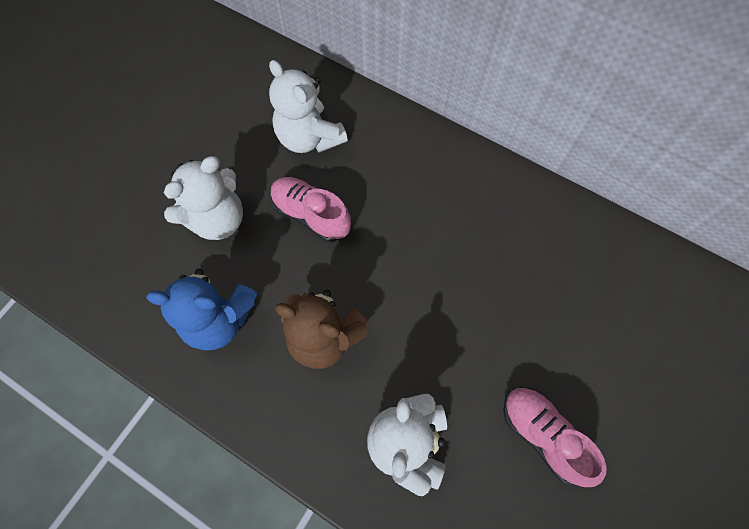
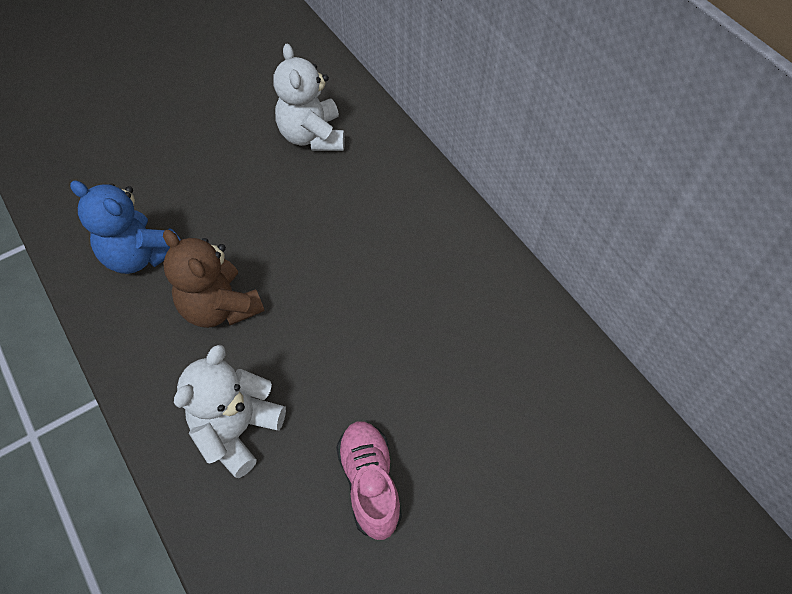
camera: 25 degrees right, 10 degrees down
(217, 219) = (190, 173): white teddy bear -> none
(311, 215) = (273, 201): pink shoe -> none

